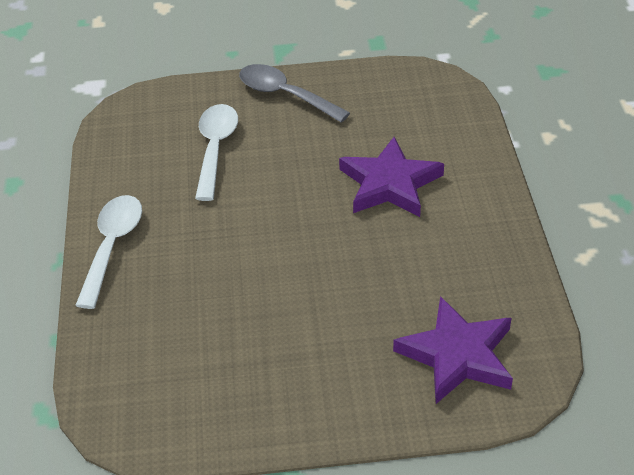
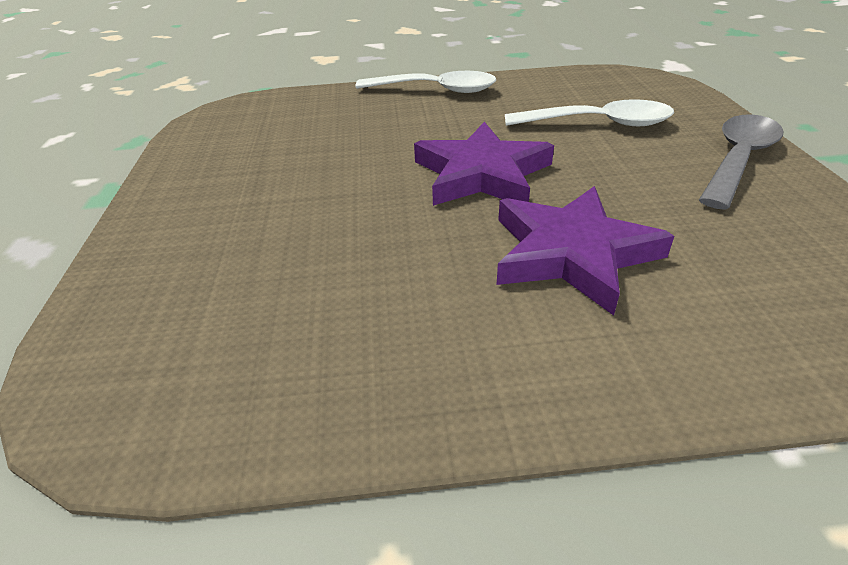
camera: 90 degrees right, 5 degrees down
(457, 355) = (191, 318): purple star -> purple star (482, 174)

